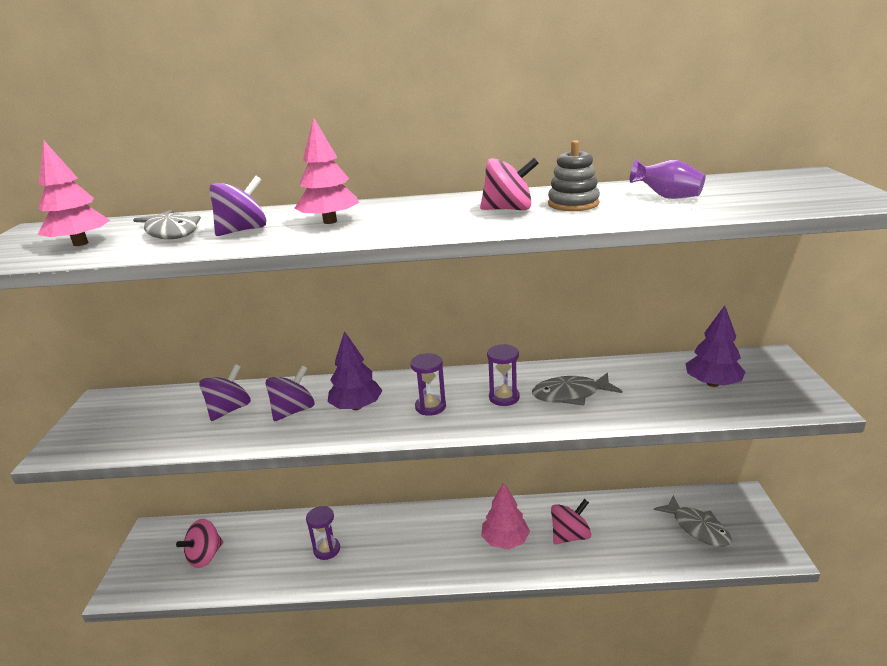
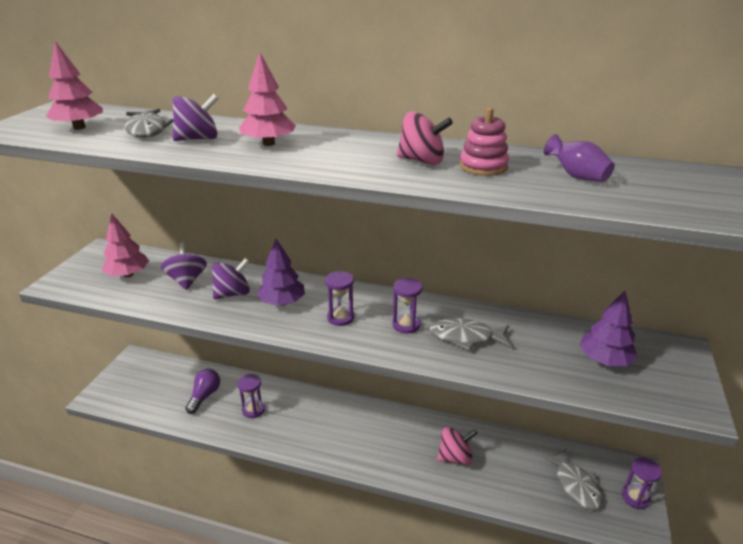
camera: 15 degrees right, 5 degrees up
(205, 556) = (163, 389): pink spinning top -> none
(229, 410) = (187, 280): purple spinning top -> purple spinning top turned 60 degrees counterclockwise
(261, 550) = (204, 396): none -> purple light bulb
(505, 540) = (397, 445): pink tree -> pink tree (128, 274)
(573, 204) = (483, 166): grey stacking toy -> pink stacking toy
(756, 523) = (635, 497): none -> purple hourglass

